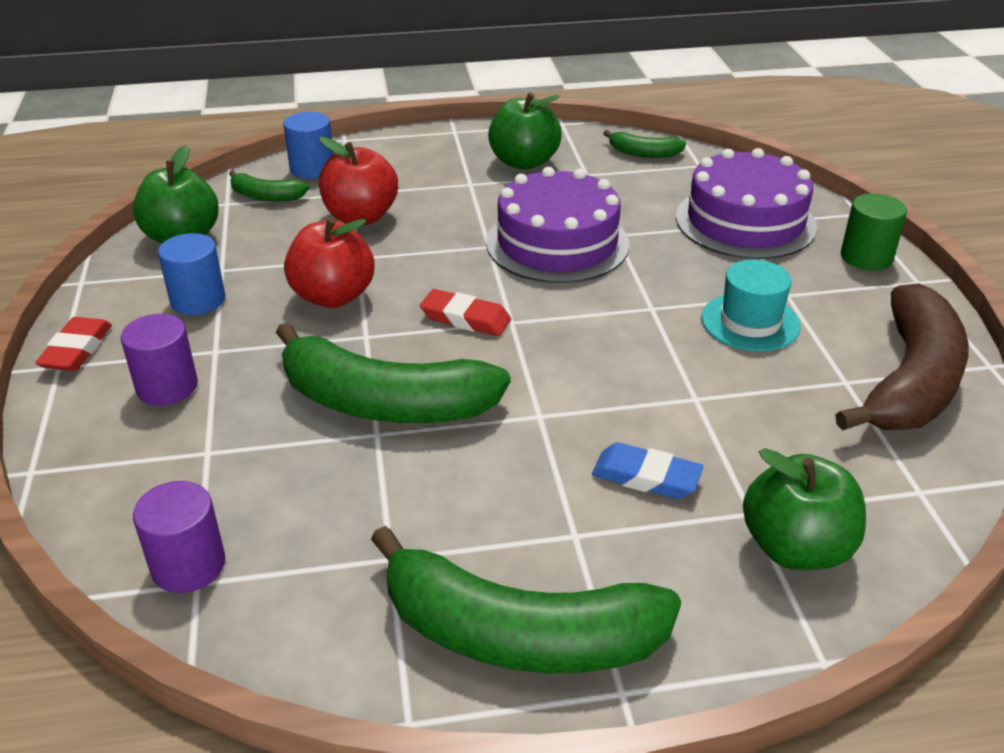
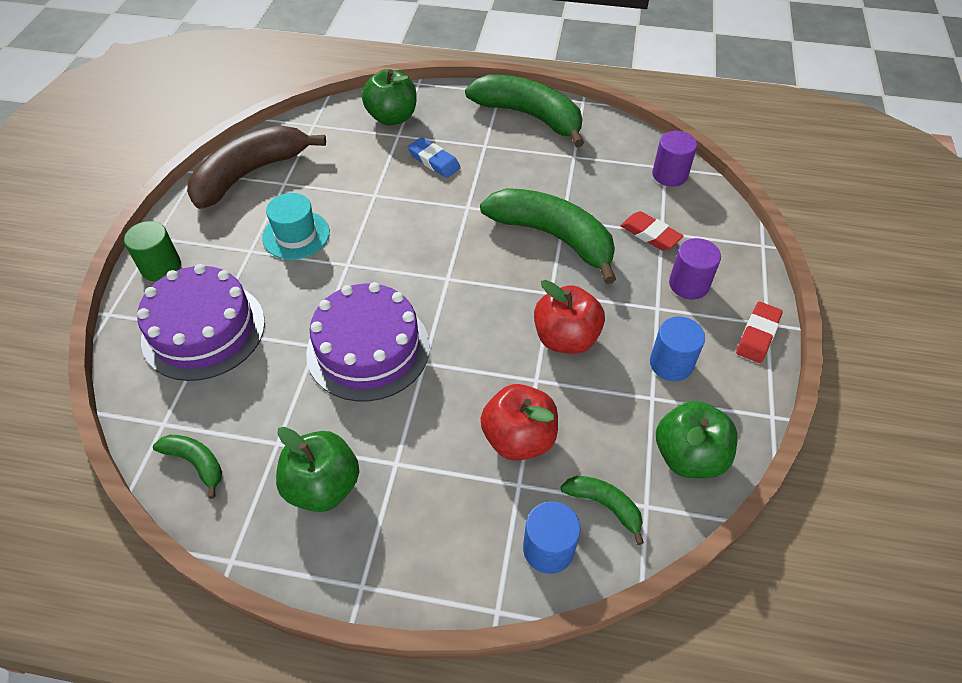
camera: 160 degrees left, 15 degrees up
(465, 318) = (477, 289): red eraser -> red eraser (650, 234)

